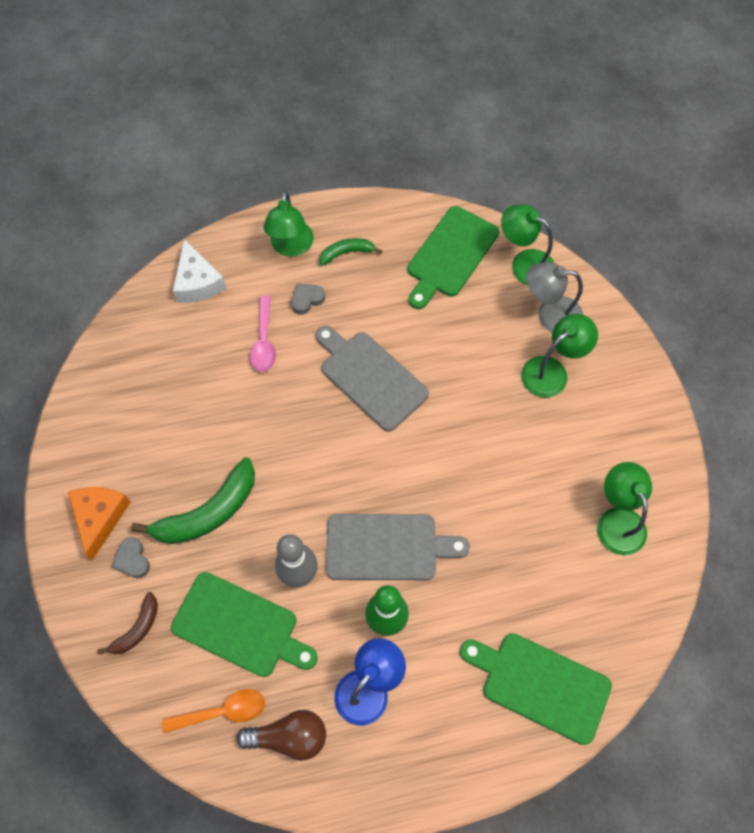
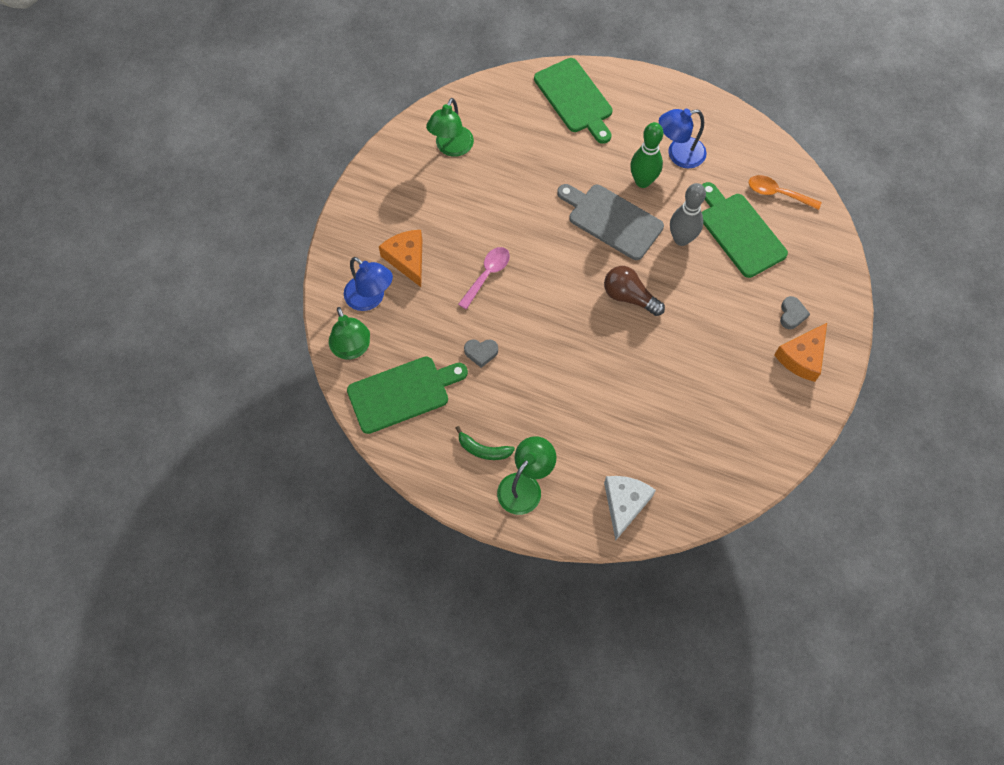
camera: 145 degrees left, 0 degrees up
(137, 629) = (809, 270): brown banana -> none
(208, 512) = (721, 314): green banana -> none
(264, 341) = (602, 415): pink spoon -> pink spoon (487, 275)
(289, 736) = (744, 158): brown light bulb -> brown light bulb (629, 297)
(307, 299) = (544, 429): grey heart -> grey heart (481, 353)
(370, 377) = (540, 336): grey cutting board -> none
(549, 314) = (370, 299): grey lamp -> blue lamp
(552, 371) = (407, 259): green lamp -> orange cheese

